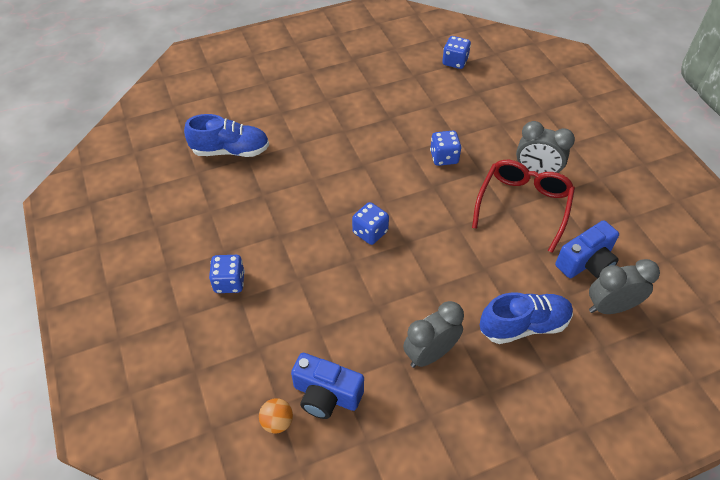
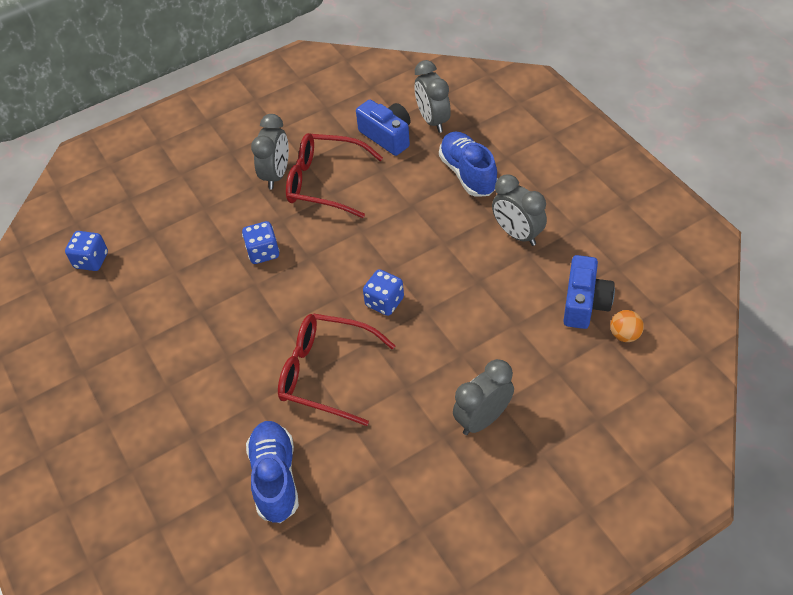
camera: 95 degrees left, 0 degrees up
(229, 282) = (483, 419): blue dice -> grey clock
(309, 186) = (325, 373): none -> red glasses

